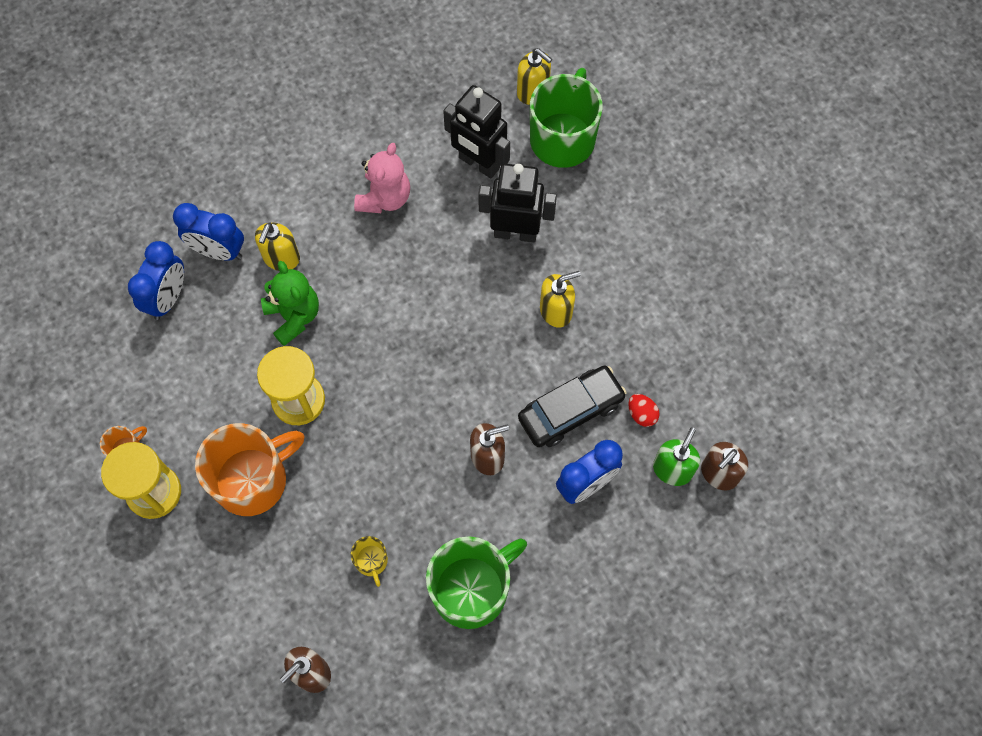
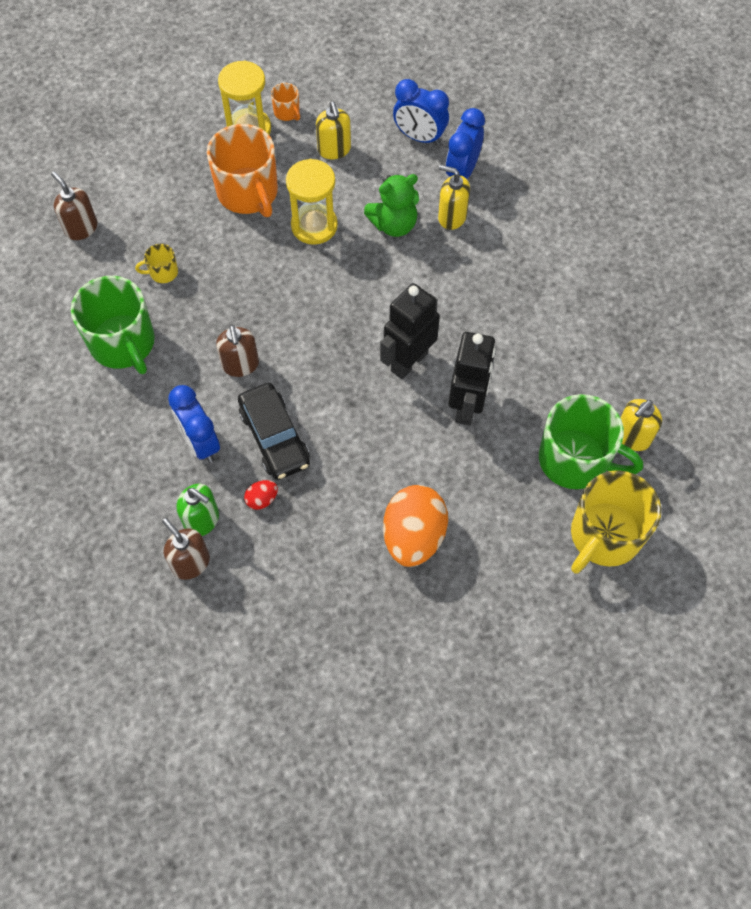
camera: 95 degrees right, 5 degrees down
(384, 198) = (510, 298): pink teddy bear -> none
(478, 163) = (546, 380): black robot -> black robot (409, 361)
(556, 311) = (379, 434): yellow soap dispenser -> yellow soap dispenser (334, 150)
(636, 115) = (604, 536): none -> yellow mug
(660, 272) = (413, 536): none -> orange egg

